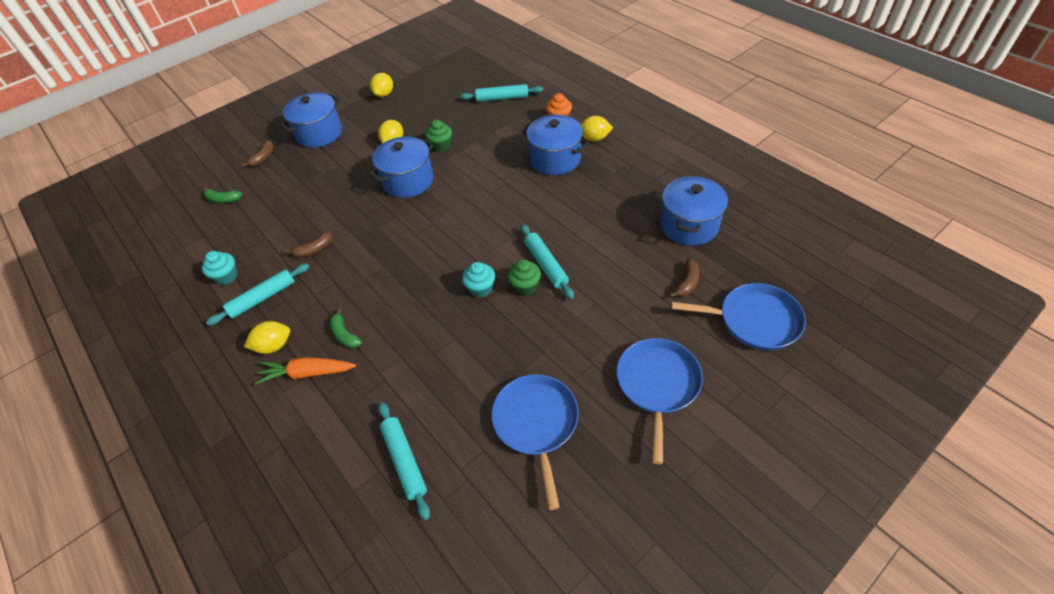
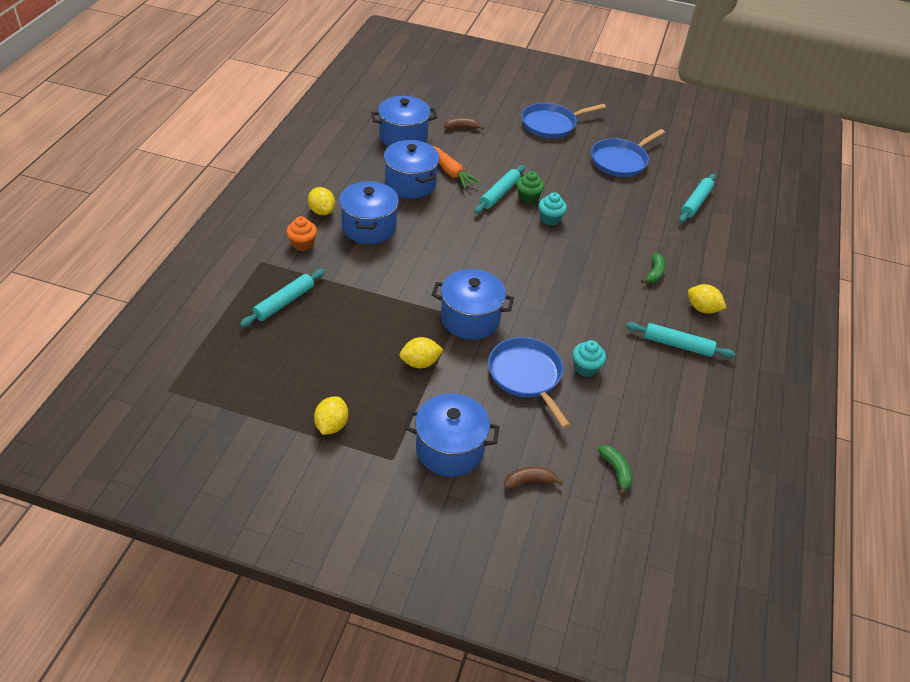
camera: 130 degrees left, 5 degrees down
(226, 276) = (685, 388): turquoise cupcake -> turquoise cupcake (585, 368)
(307, 373) = (699, 276): orange carrot -> orange carrot (451, 173)
(313, 250) = (605, 341): brown banana -> none
(384, 94) = (331, 425): yellow lemon -> yellow lemon turned 60 degrees counterclockwise
(441, 145) = (400, 318): green cupcake -> none
(502, 98) = (284, 302): turquoise rolling pin -> turquoise rolling pin turned 75 degrees clockwise
(602, 204) = (410, 183): none -> blue pot
(754, 320) = (471, 99): blue pan -> blue pan (526, 376)

